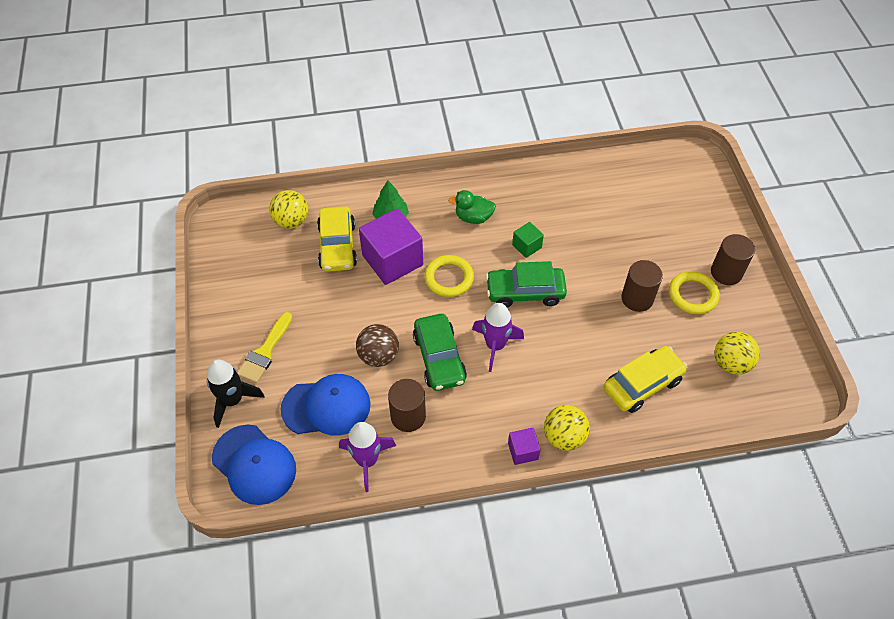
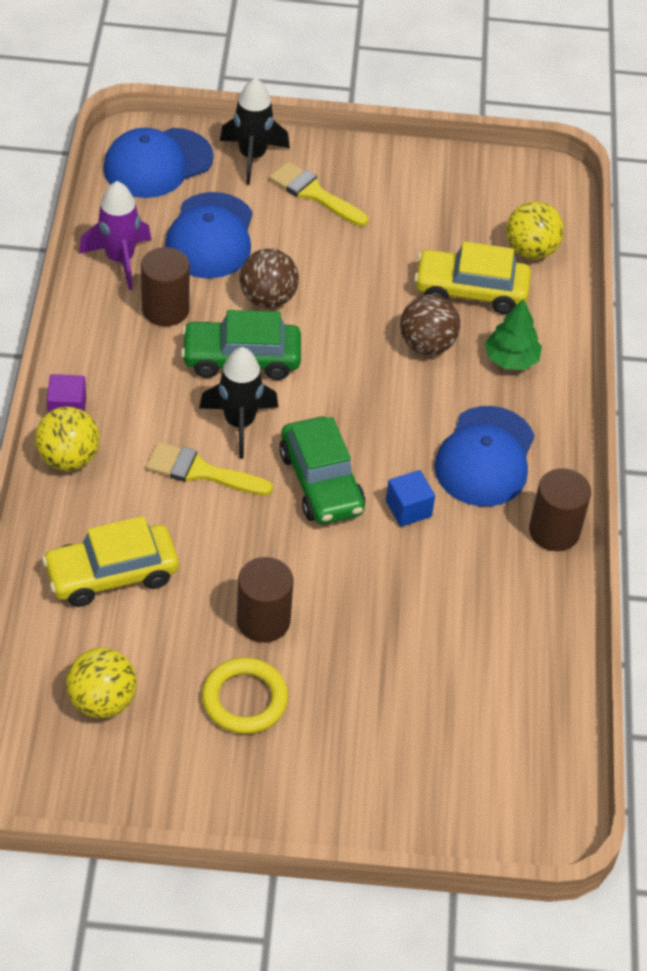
camera: 100 degrees right, 5 degrees down
(392, 260) = (427, 345): purple cube -> brown ball
(449, 278) = (374, 400): yellow ring -> none
(473, 217) = (485, 457): green duck -> blue cap
(495, 346) = (239, 423): purple rocket -> black rocket
(525, 292) = (321, 482): green car -> green car turned 150 degrees clockwise
(527, 246) = (408, 509): green cube -> blue cube
(543, 357) = (200, 471): none -> yellow brush
(642, 384) = (112, 574): yellow car -> yellow car turned 90 degrees clockwise
(726, 272) = (273, 767): brown cylinder -> brown cylinder (554, 531)

